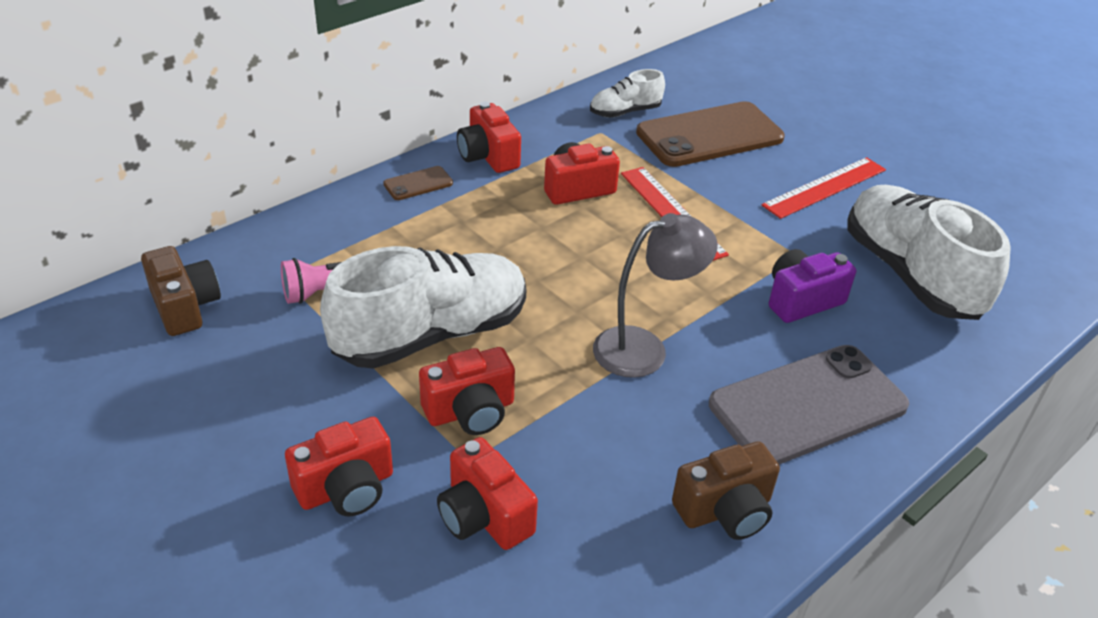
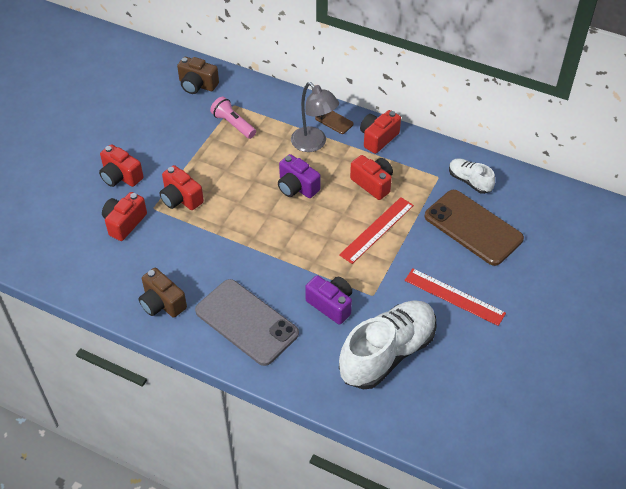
camera: 70 degrees right, 10 degrees up
(185, 306) = (197, 85): brown camera -> brown camera turned 75 degrees clockwise
(431, 334) = (222, 168): white shoe -> none
(535, 263) = (297, 187): none -> purple camera
(644, 348) = (254, 247): grey lamp -> grey lamp (314, 144)

